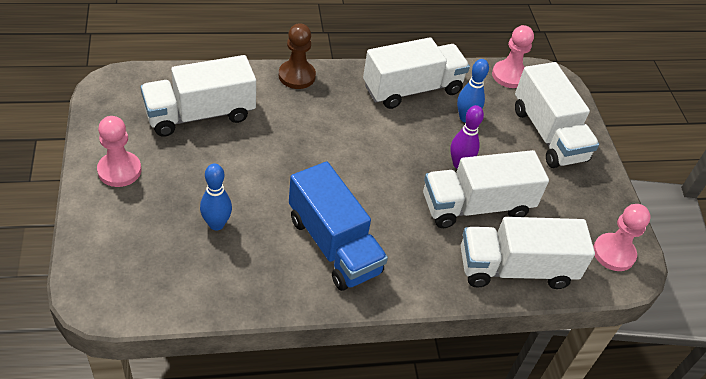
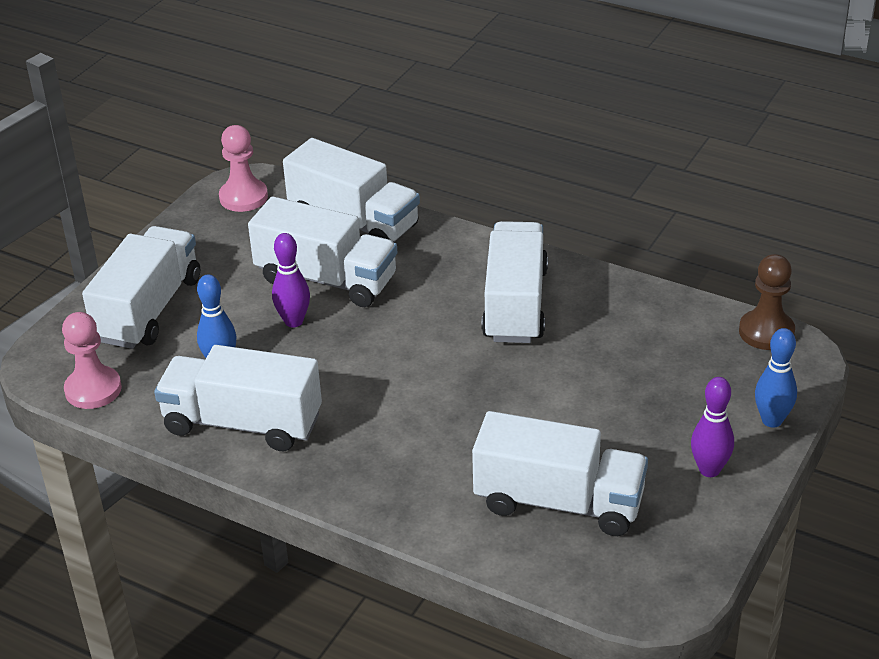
camera: 135 degrees left, 10 degrees down
(119, 170) = (709, 470): pink pawn -> purple bowling pin
(216, 224) = (627, 369): blue bowling pin -> blue bowling pin (772, 420)
(297, 76) = (379, 504): brown pawn -> brown pawn (766, 332)
(334, 245) = (515, 304): blue truck -> white truck

